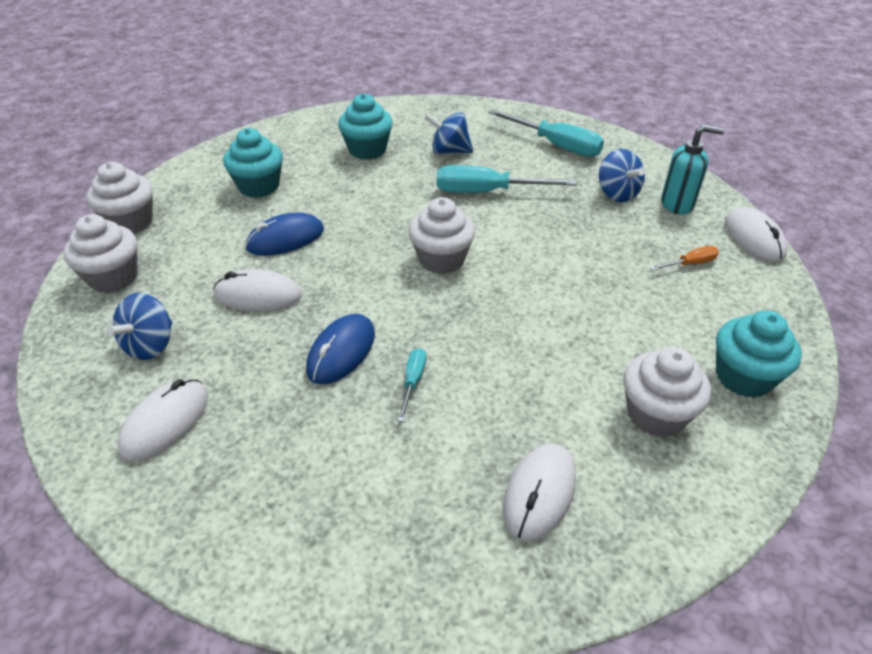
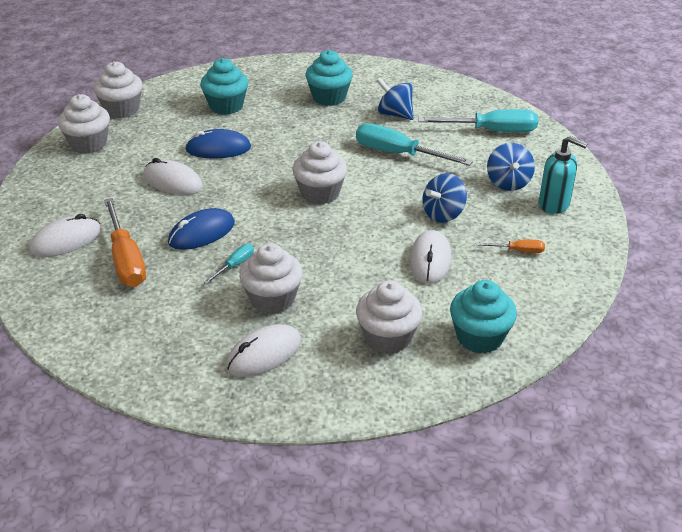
camera: 25 degrees right, 5 degrees down
(150, 345) = (85, 193): blue spinning top -> blue spinning top (443, 214)
(268, 422) = (126, 259): none -> orange screwdriver
(491, 412) = (272, 299): none -> white cupcake
(556, 145) = (491, 131): turquoise screwdriver -> turquoise screwdriver turned 60 degrees counterclockwise
(753, 238) = (595, 248): white mouse -> white mouse (430, 260)

